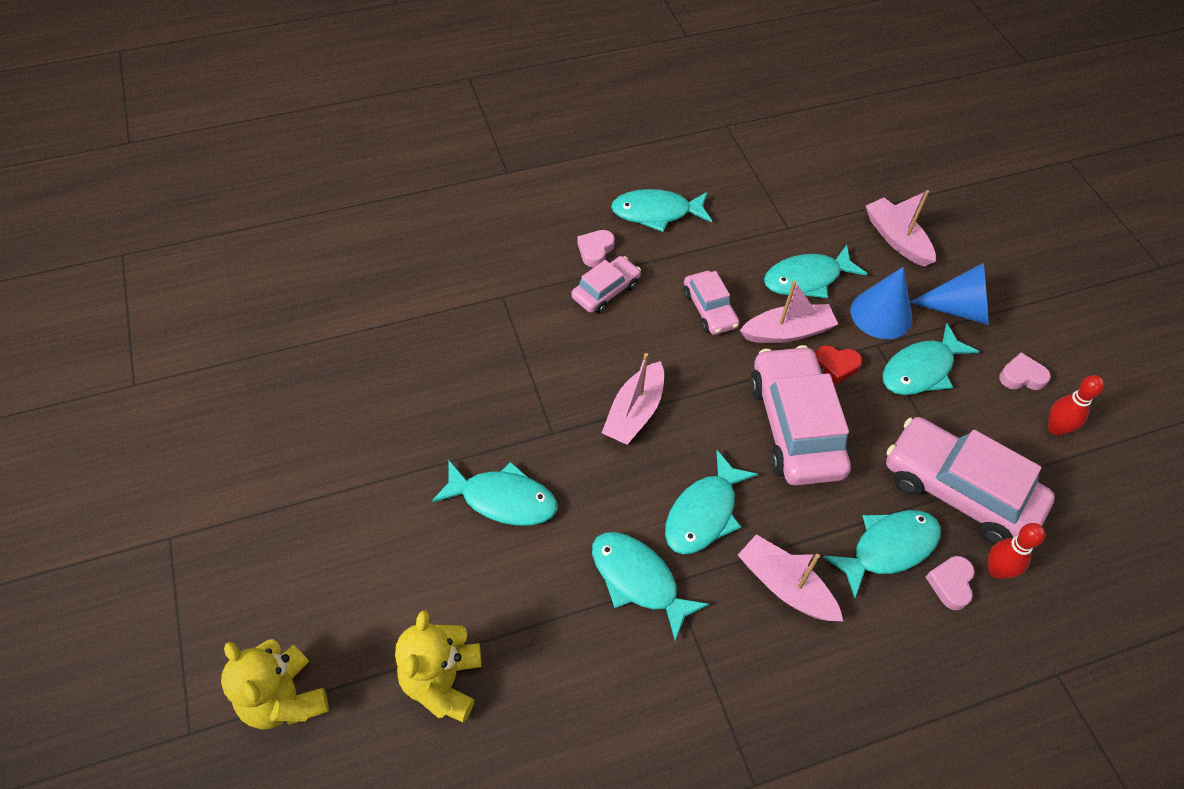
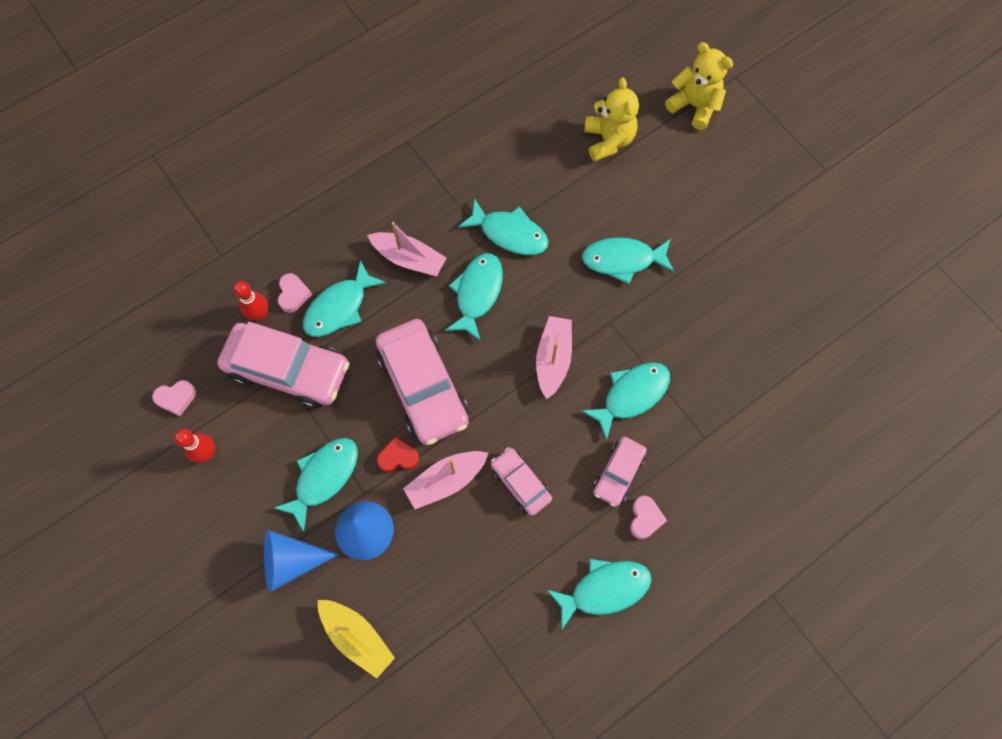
camera: 165 degrees right, 15 degrees up
(807, 279) = (439, 550): turquoise fish -> turquoise fish (631, 395)
(896, 239) = (357, 637): pink boat -> yellow boat
(1021, 376) = (234, 499): pink heart -> pink heart (176, 398)

